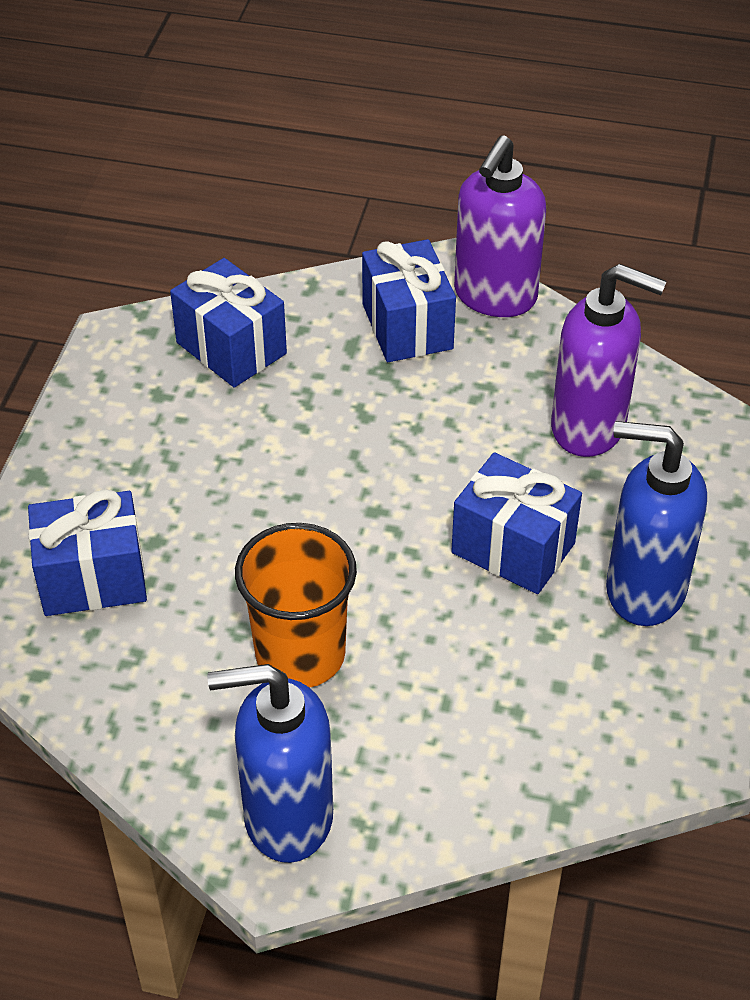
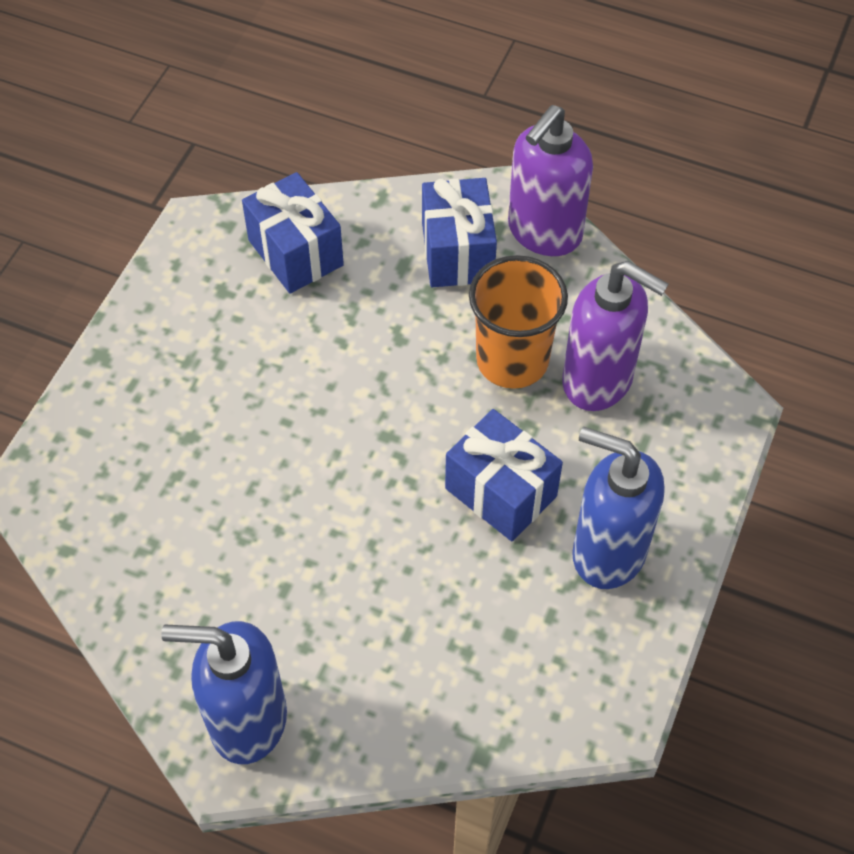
camera: 10 degrees right, 10 degrees up
(93, 578) = (129, 465): blue gift -> none
(300, 654) = (291, 567): orange cup -> orange cup (512, 360)

